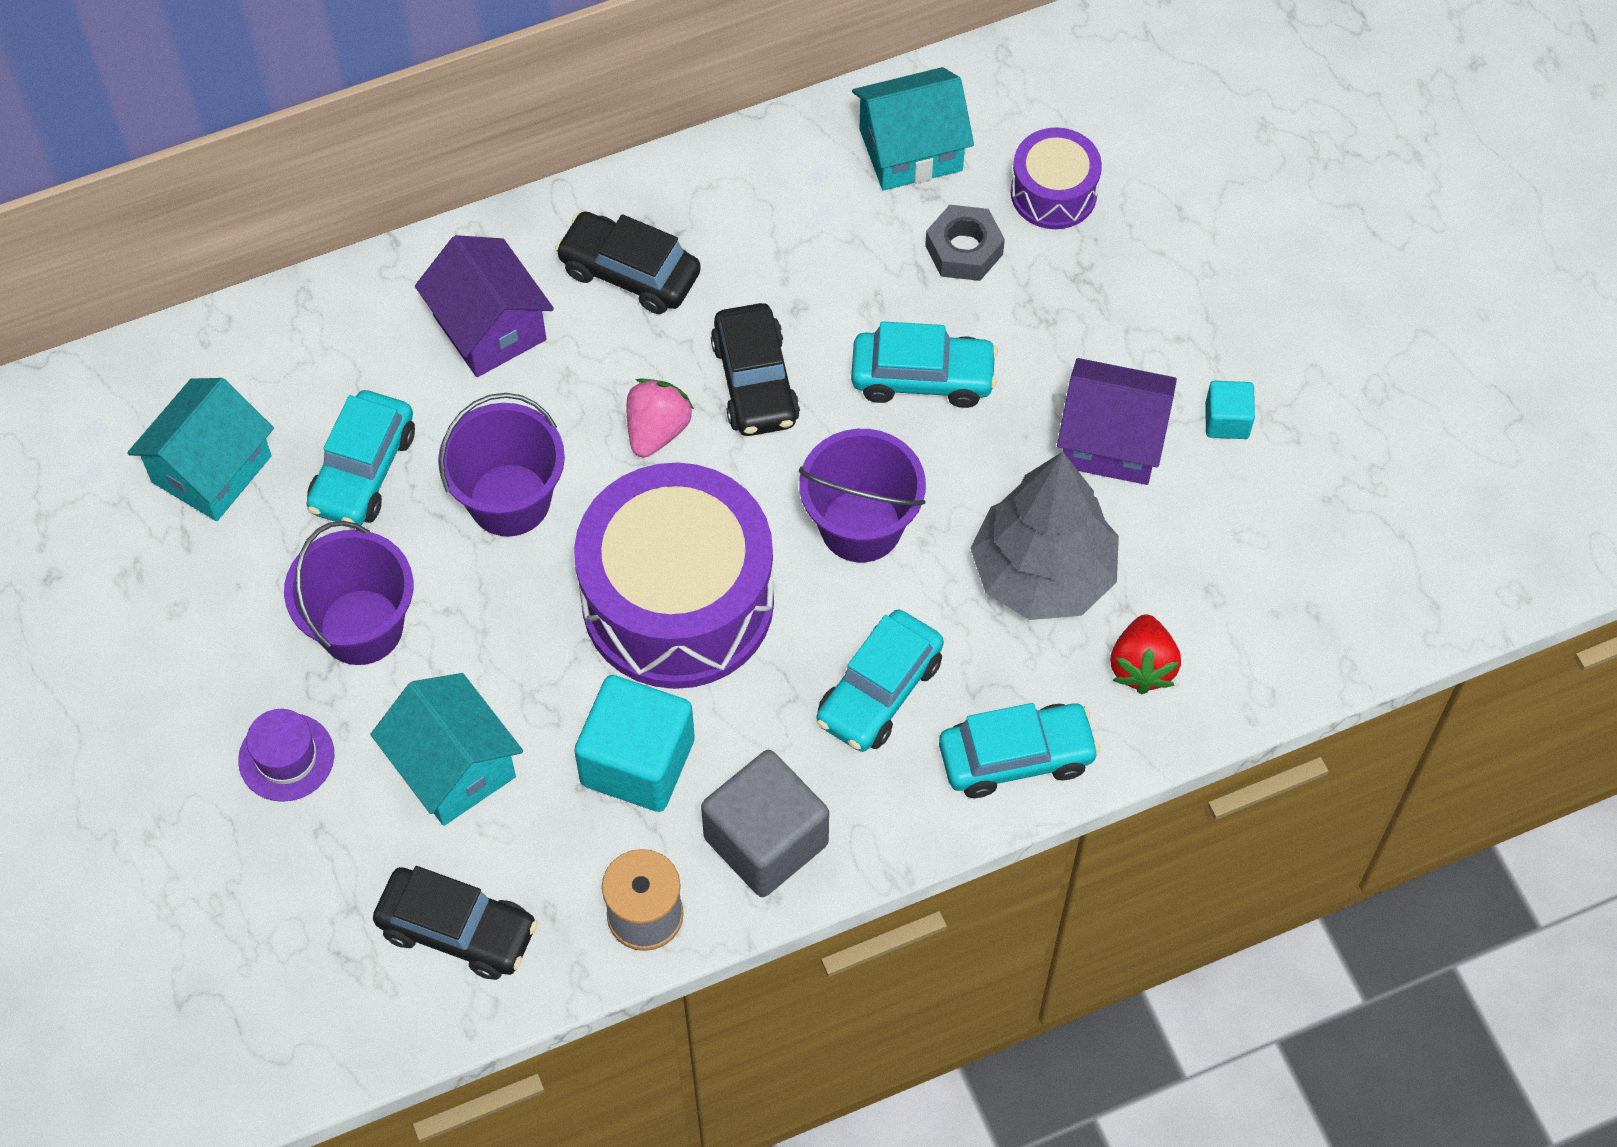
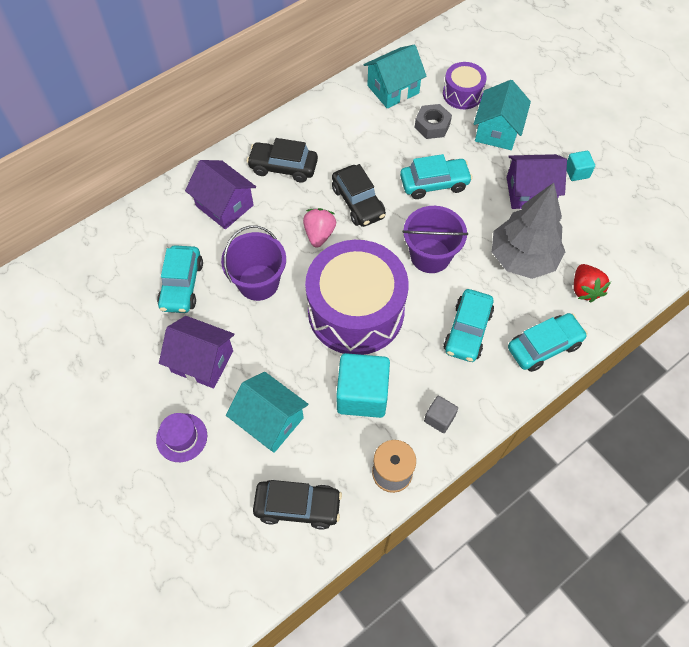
camera: 15 degrees left, 0 degrees up
(212, 469) = (105, 301): turquoise house -> turquoise house (497, 131)
(361, 627) = (202, 361): purple bucket -> purple house
(766, 841) = (439, 418): grey cube -> grey cube, size x0.50

